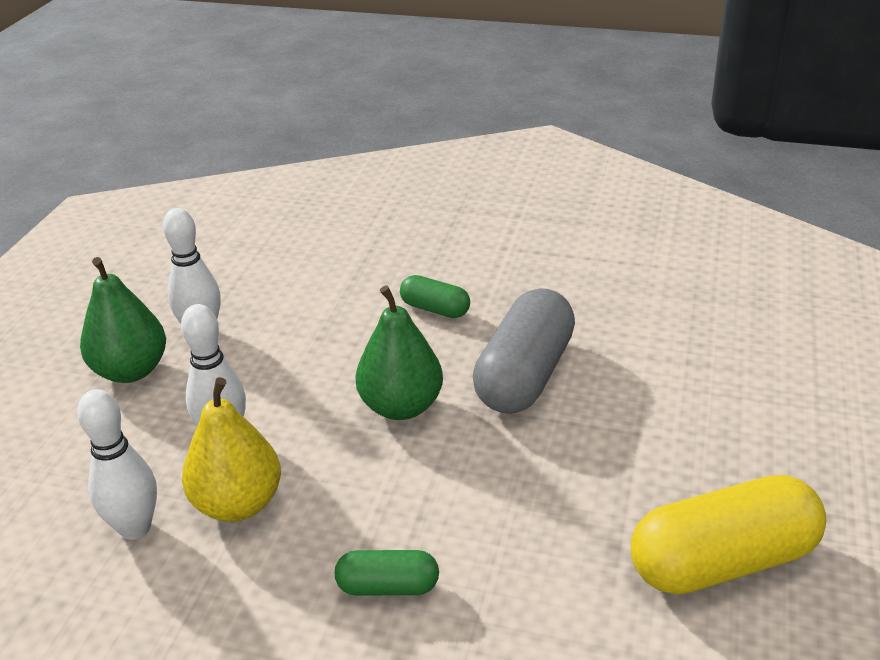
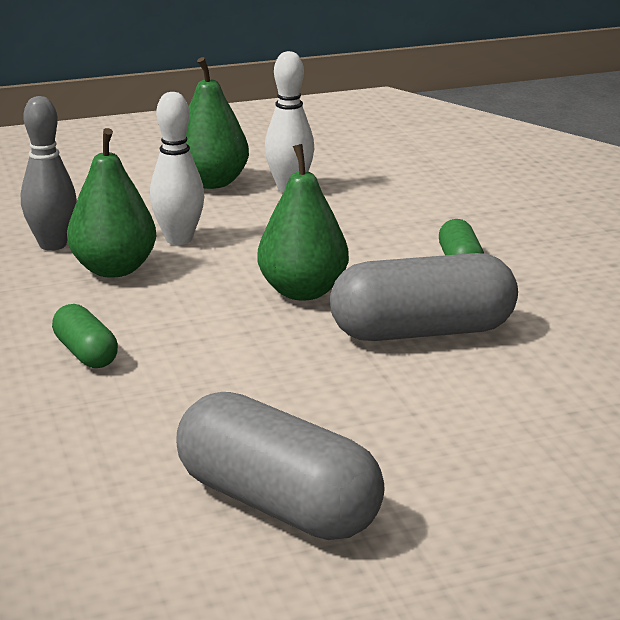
camera: 55 degrees right, 10 degrees down
(135, 528) = (53, 245): white bowling pin -> grey bowling pin
(238, 504) = (114, 269): yellow pear -> green pear
(722, 561) = (278, 504): yellow capsule -> grey capsule

